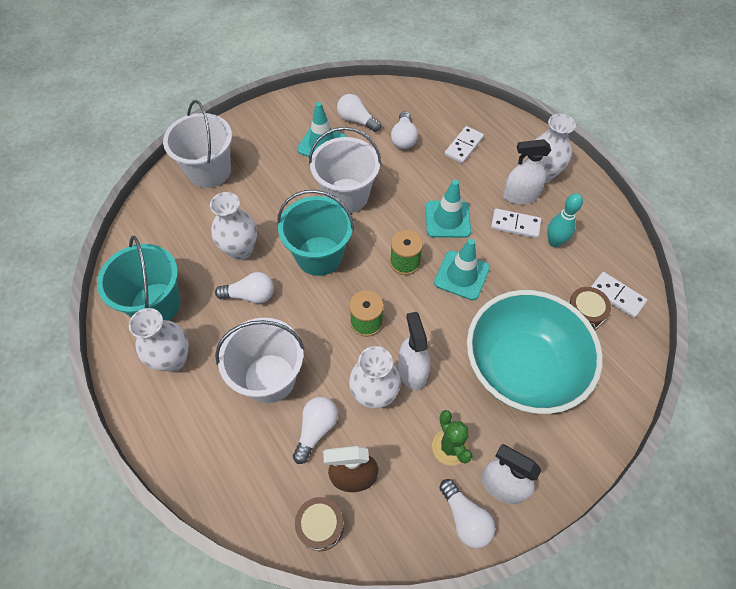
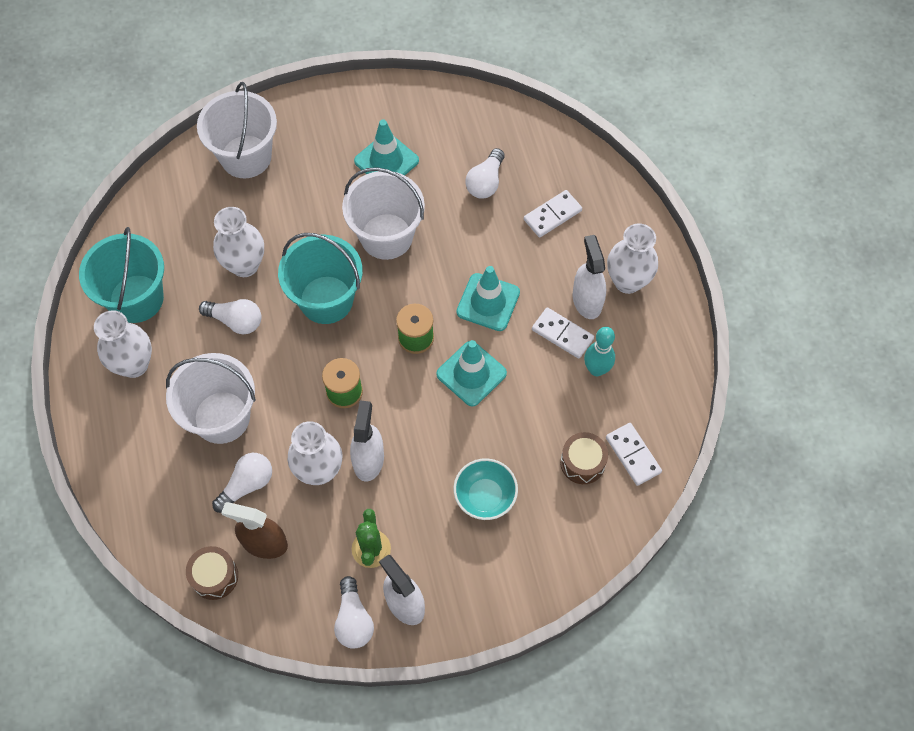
camera: 20 degrees right, 5 degrees up
(356, 120) = (440, 141): white light bulb -> none
(520, 196) = (587, 300): white spray bottle -> white spray bottle turned 60 degrees clockwise
(522, 368) = (485, 496): turquoise bowl -> turquoise bowl, size x0.45

